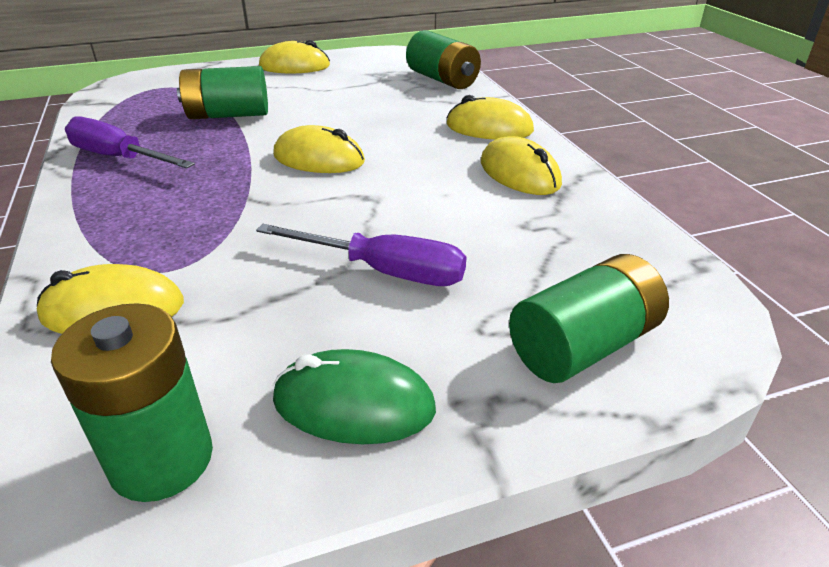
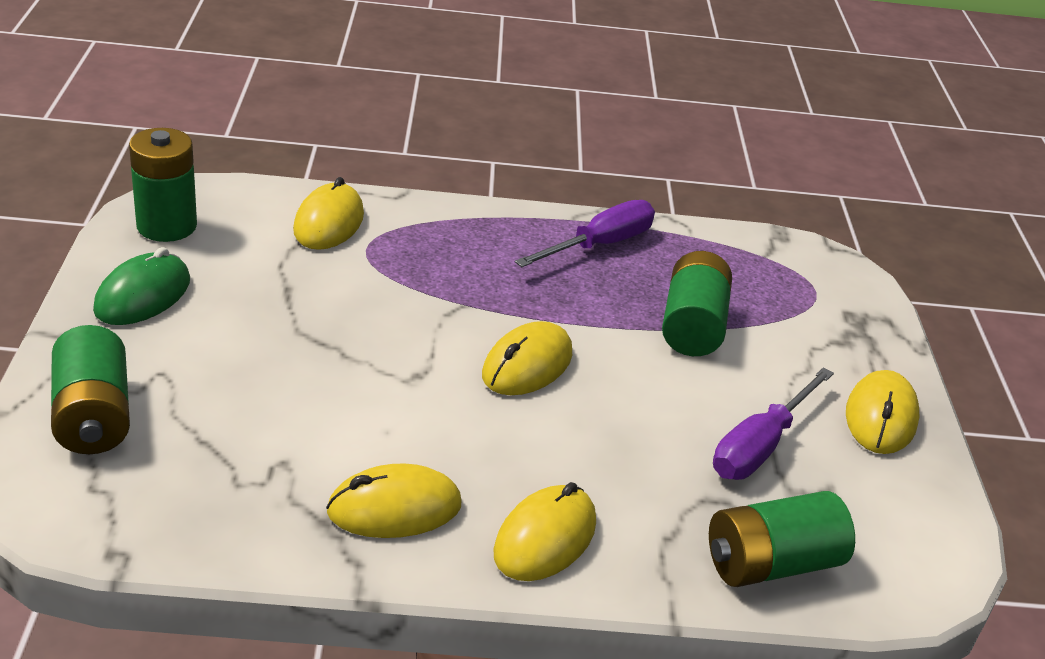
camera: 105 degrees right, 0 degrees up
(384, 271) = (277, 348): purple screwdriver -> purple screwdriver (760, 446)

